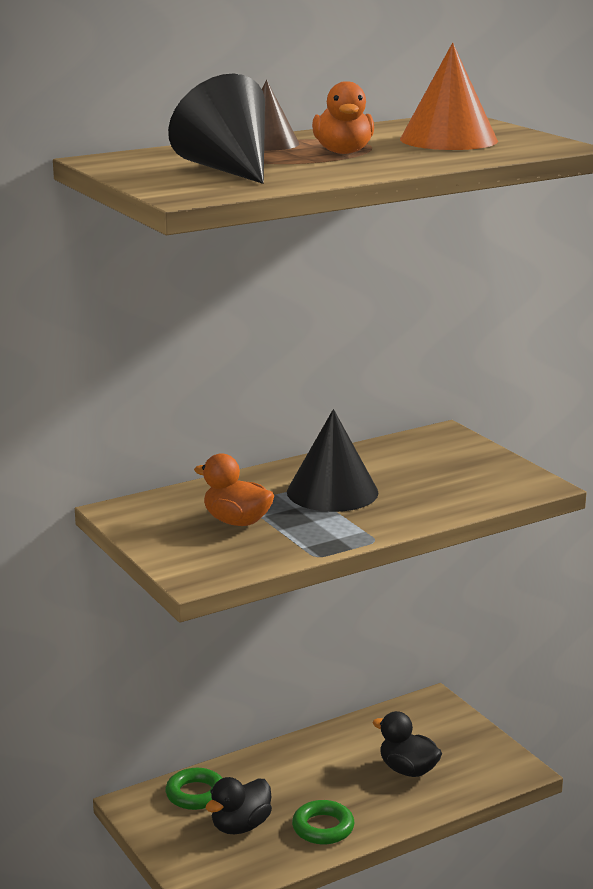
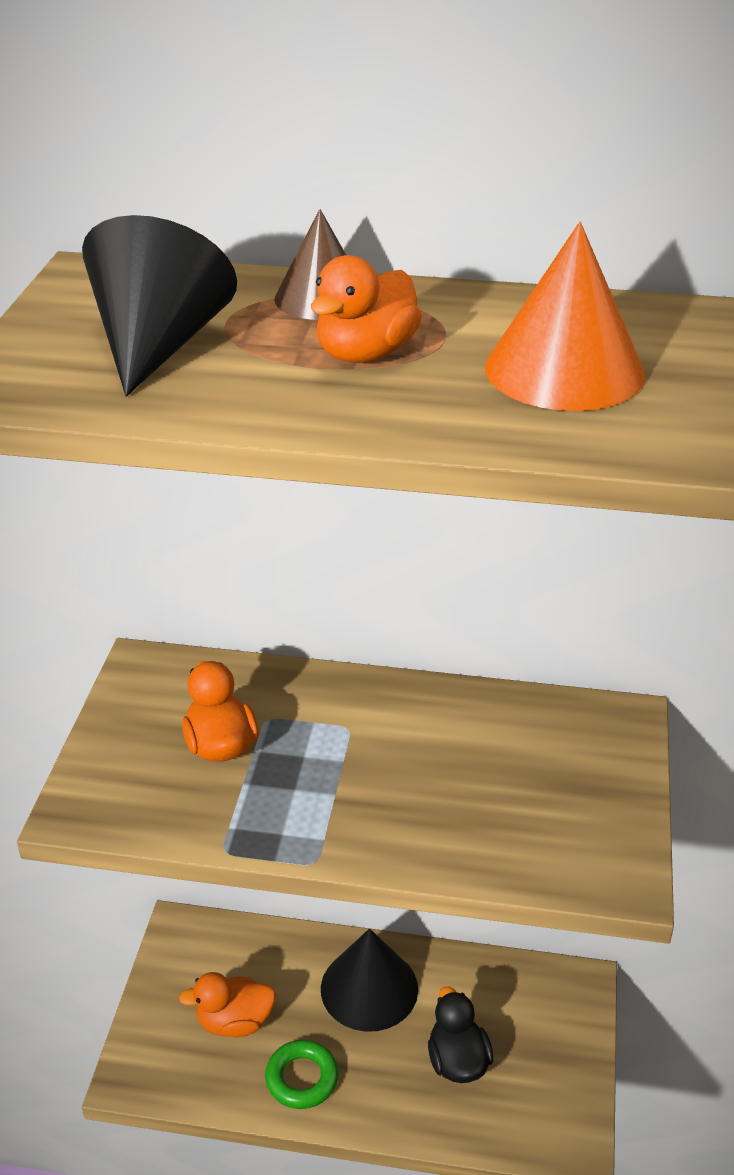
camera: 40 degrees right, 15 degrees up
(195, 794) = (238, 954): green ring -> none
(240, 826) = (234, 1022): black duck -> orange duck
(332, 492) = (372, 752): black cone -> black cone (369, 988)

